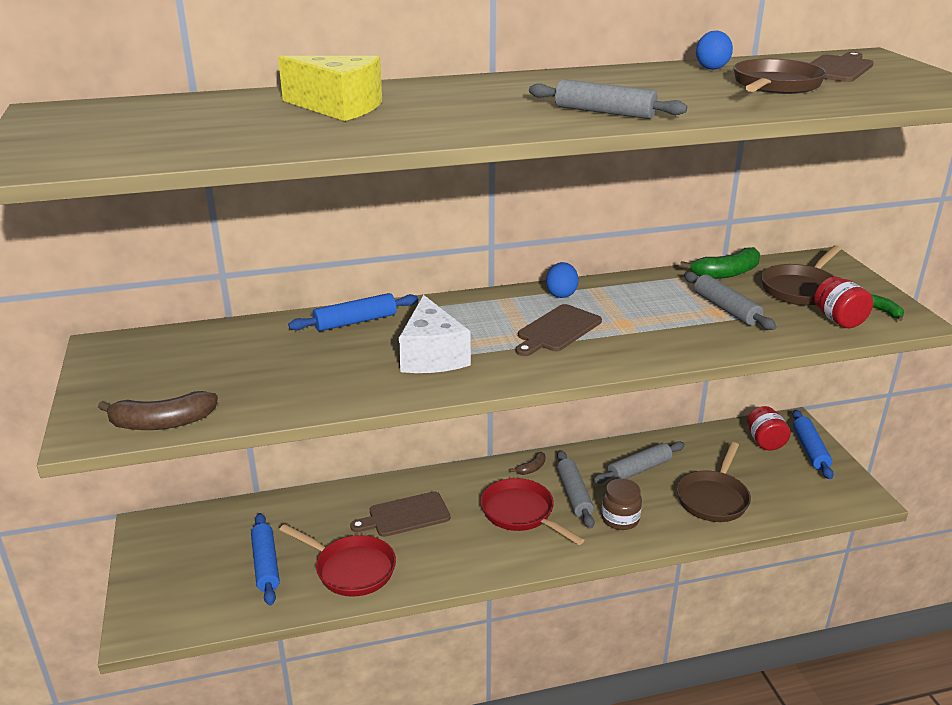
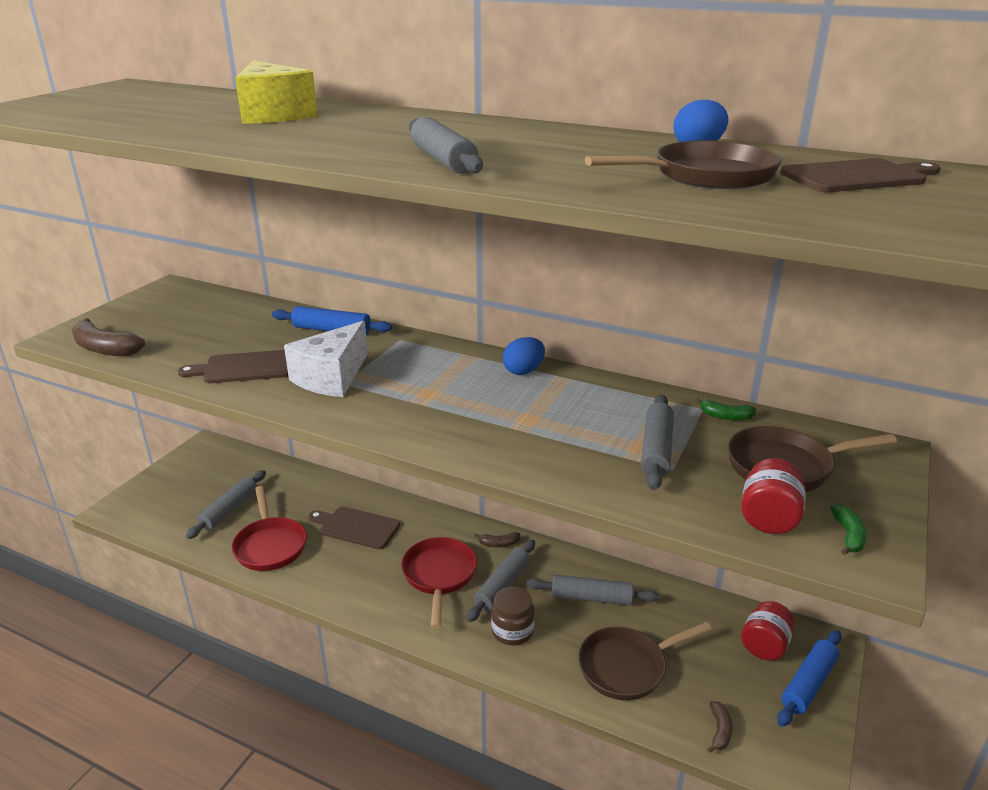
camera: 40 degrees right, 0 degrees up
(266, 564) = (229, 510): blue rolling pin -> grey rolling pin
(557, 330) = (460, 399): brown cutting board -> brown cutting board (244, 368)
(726, 273) = (725, 416): green banana -> green banana, size x0.53
(802, 502) = (719, 731): none -> brown banana

